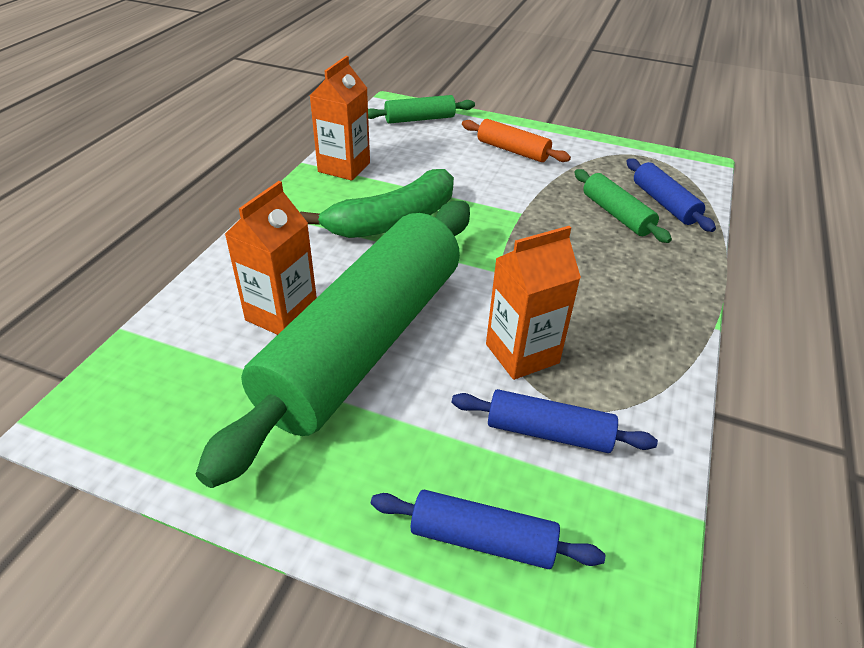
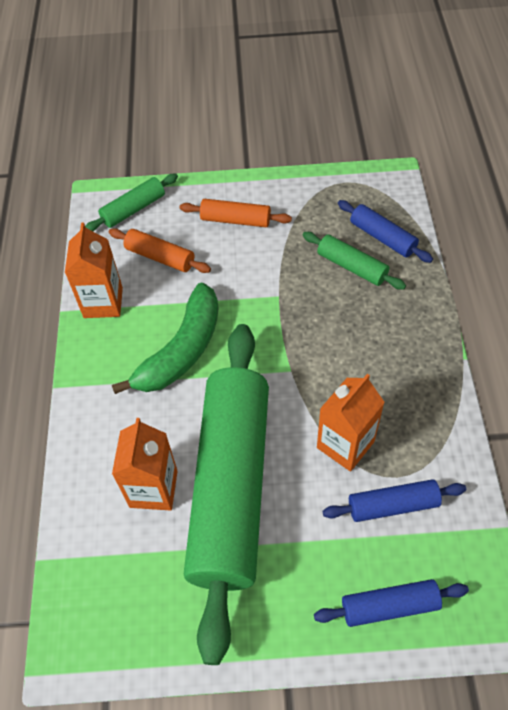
camera: 20 degrees left, 15 degrees up
(421, 154) = (160, 257): none -> orange rolling pin

